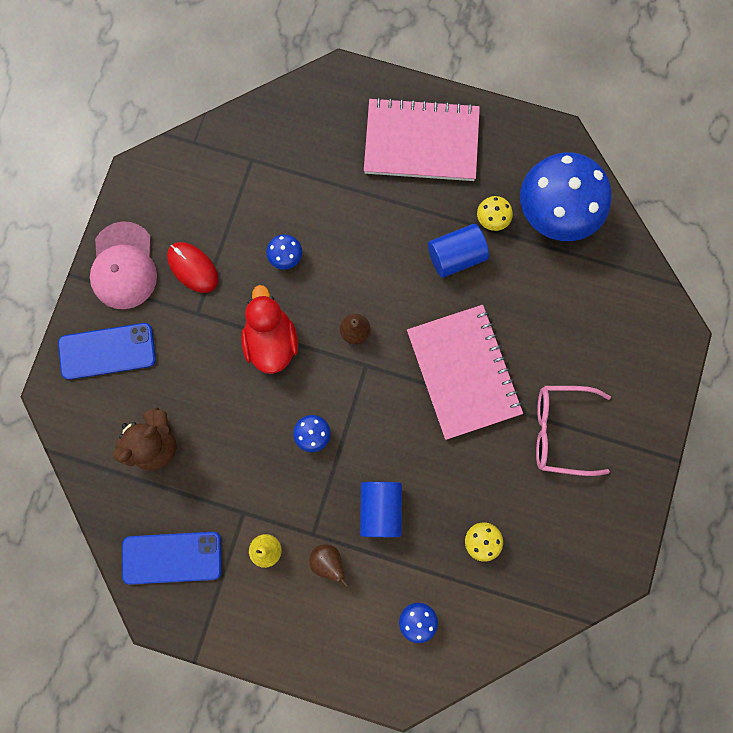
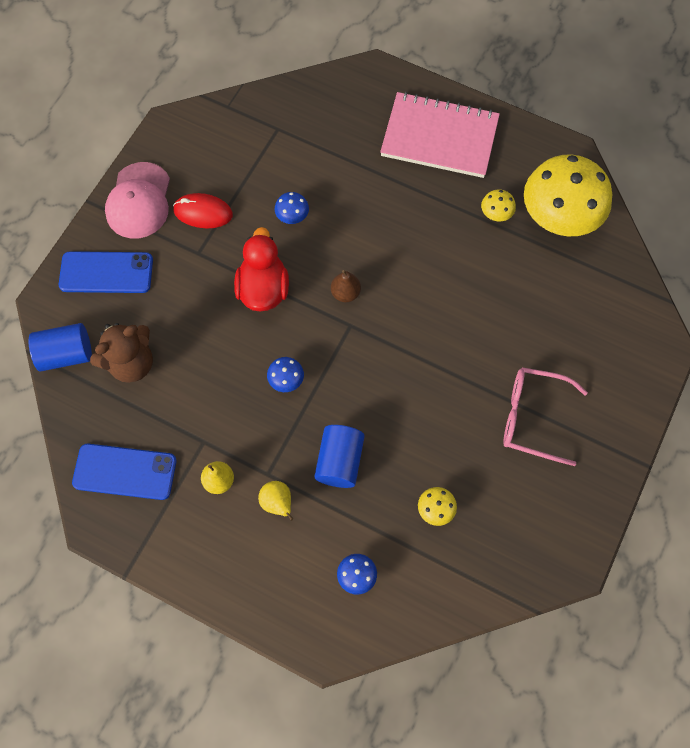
camera: 10 degrees right, 10 degrees down
(193, 268) = (203, 212): red mouse -> red mouse turned 45 degrees counterclockwise
(328, 562) = (277, 503): brown pear -> yellow pear
(456, 256) = (455, 241): blue cylinder -> blue cylinder (66, 354)
(463, 372) = (444, 347): pink notebook -> none
(556, 212) = (558, 218): blue mushroom -> yellow mushroom

